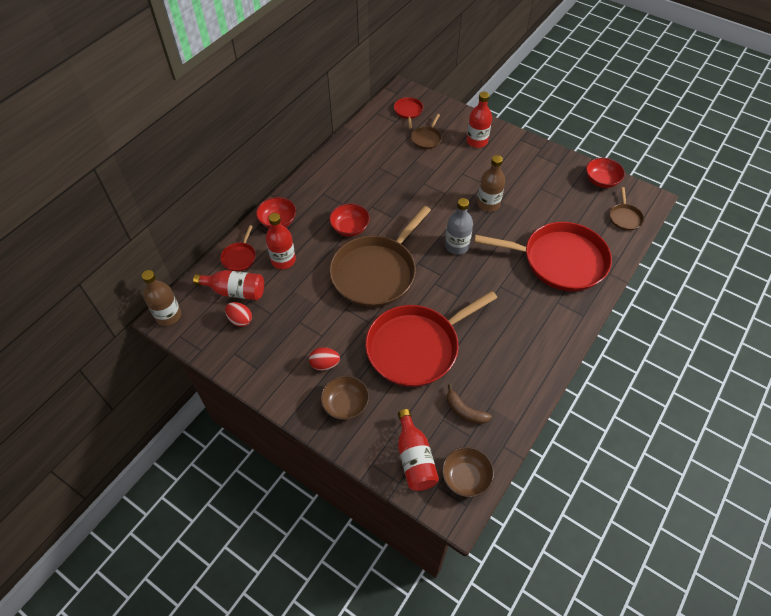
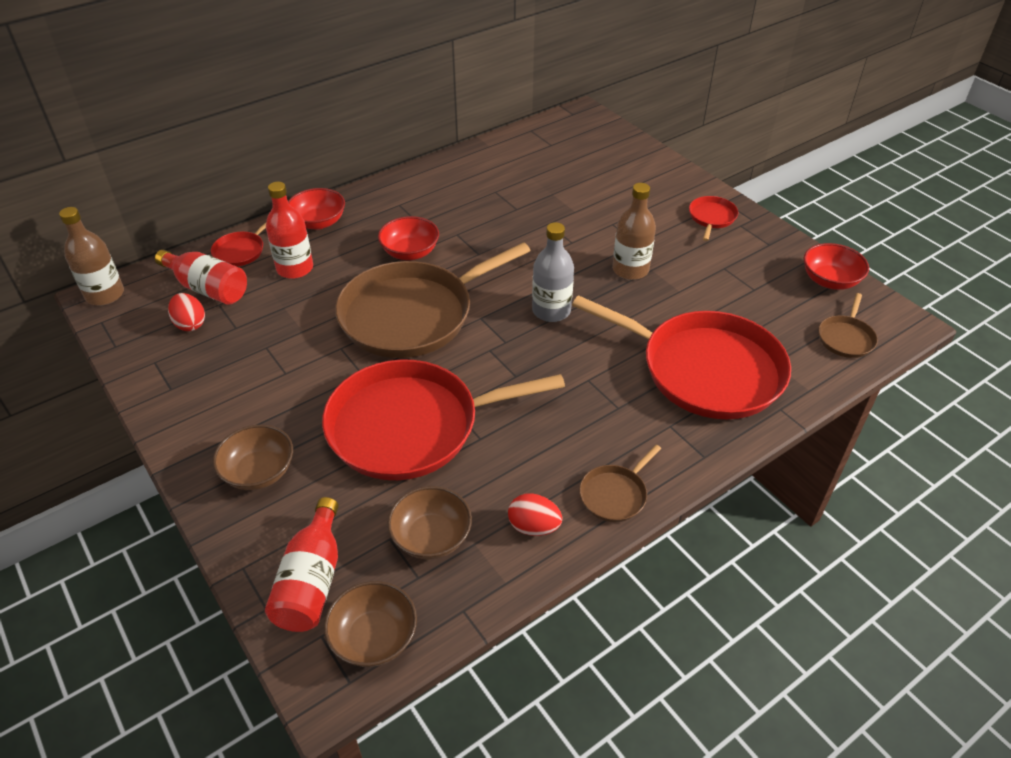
camera: 20 degrees right, 10 degrees down
(325, 364) = (265, 410): red egg -> red egg (534, 527)
(408, 111) = (576, 137): red pan -> red pan (711, 217)
(427, 138) = (584, 172): brown pan -> brown pan (615, 494)
(464, 411) = (431, 537): brown banana -> brown bowl
(477, 141) = (656, 190): red bottle -> none

